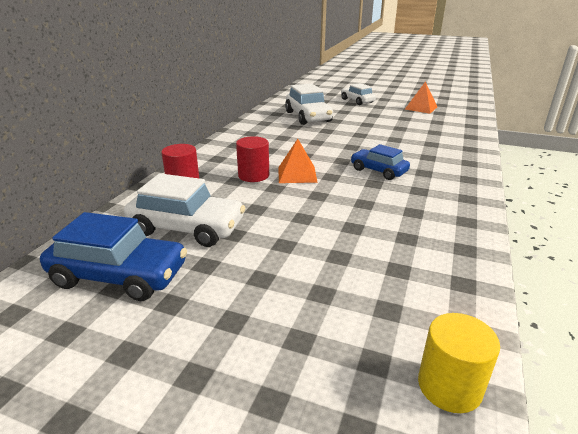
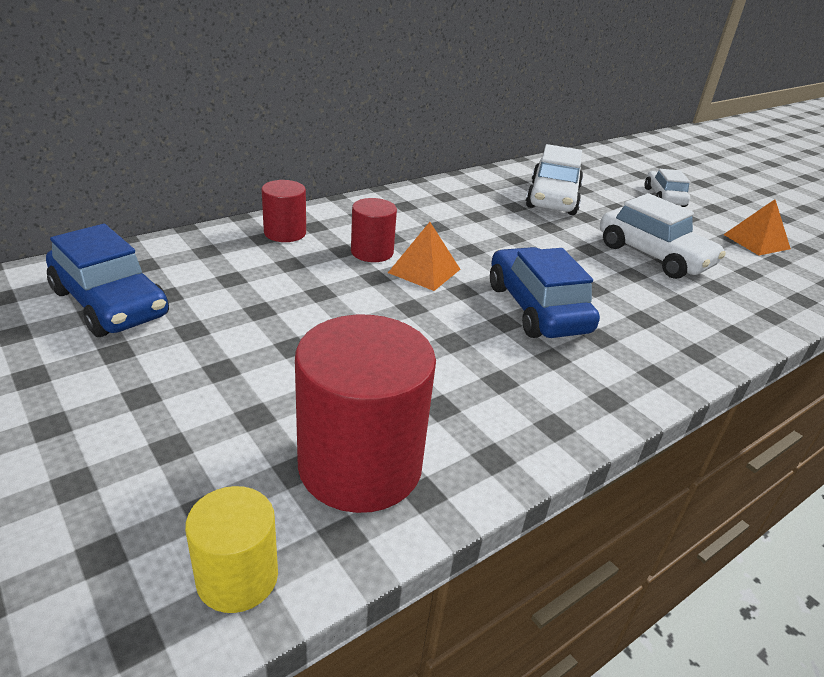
camera: 30 degrees right, 5 degrees up
(187, 228) = (225, 283): white car -> white car (653, 255)
(378, 171) = (537, 308): blue car -> blue car, size x1.57
(415, 287) = (360, 465): none -> red cylinder

